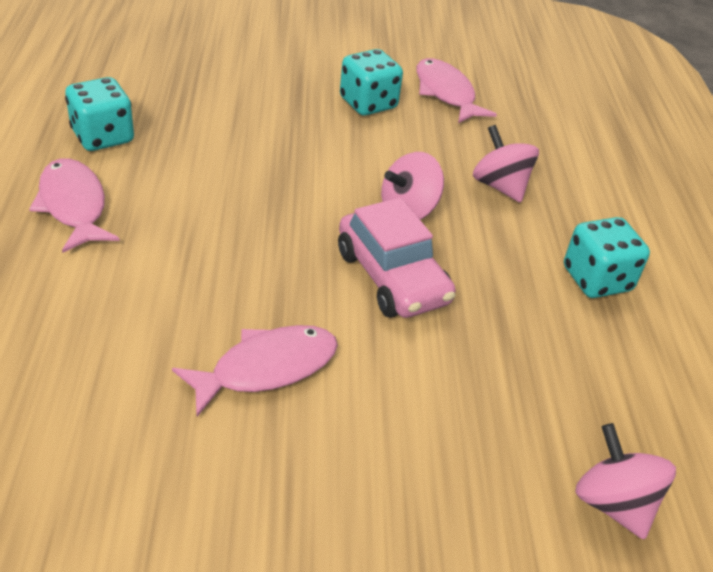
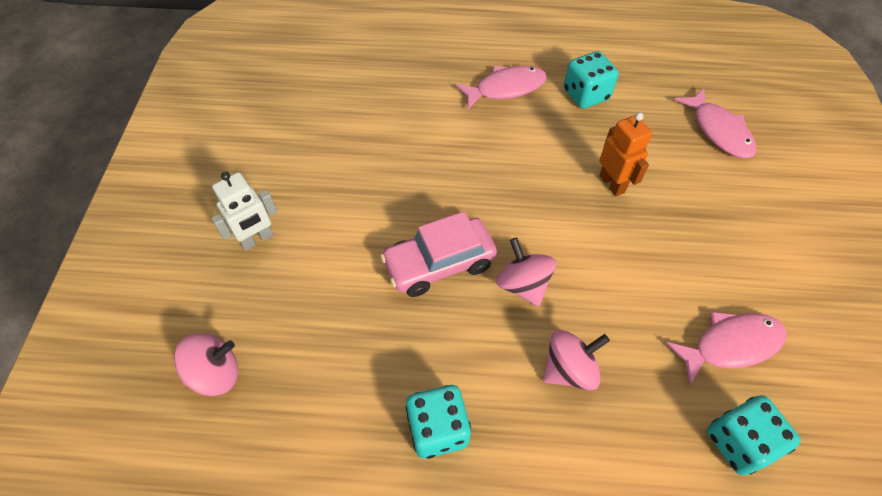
camera: 100 degrees right, 15 degrees up
(258, 134) = (612, 184): none -> orange robot
(266, 368) = (356, 187): pink fish -> pink fish (719, 131)
(368, 103) = (685, 268): turquoise dice -> turquoise dice (739, 442)
(381, 489) = (257, 239): none -> white robot

